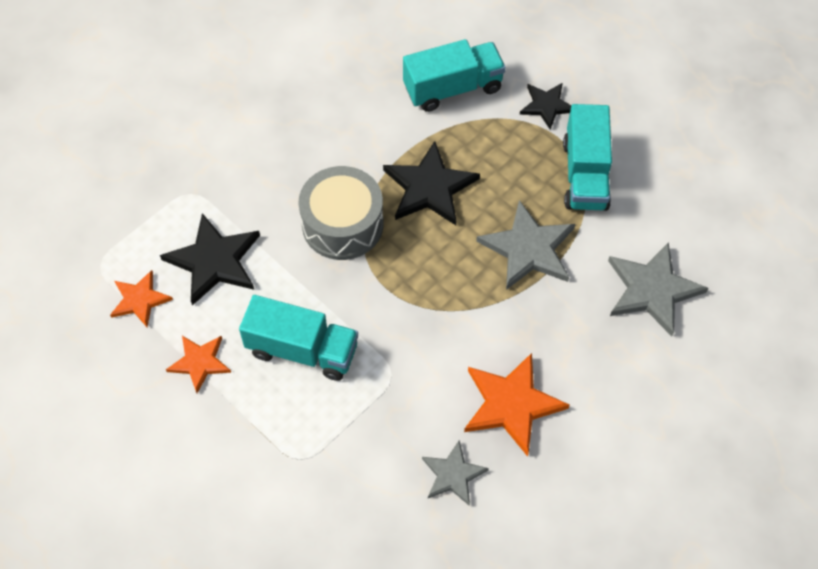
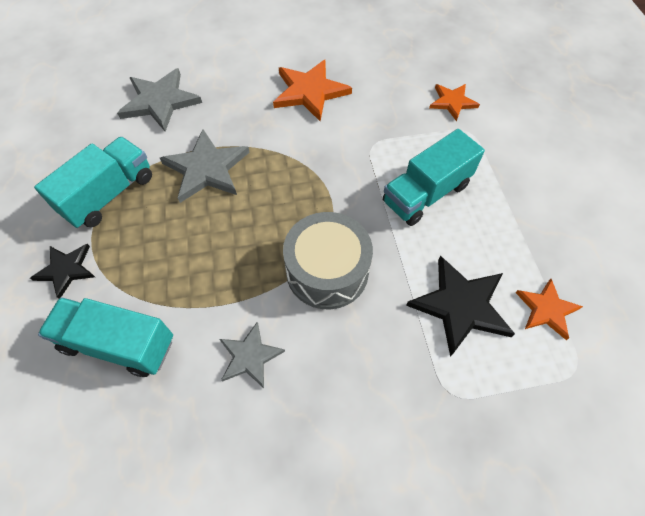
camera: 145 degrees left, 0 degrees up
(200, 362) = (512, 228): orange star -> orange star (452, 102)
(302, 350) = (426, 193): turquoise truck -> turquoise truck turned 90 degrees counterclockwise
(429, 187) = (231, 258): black star -> none
(453, 475) = (376, 78): grey star -> grey star (250, 356)

